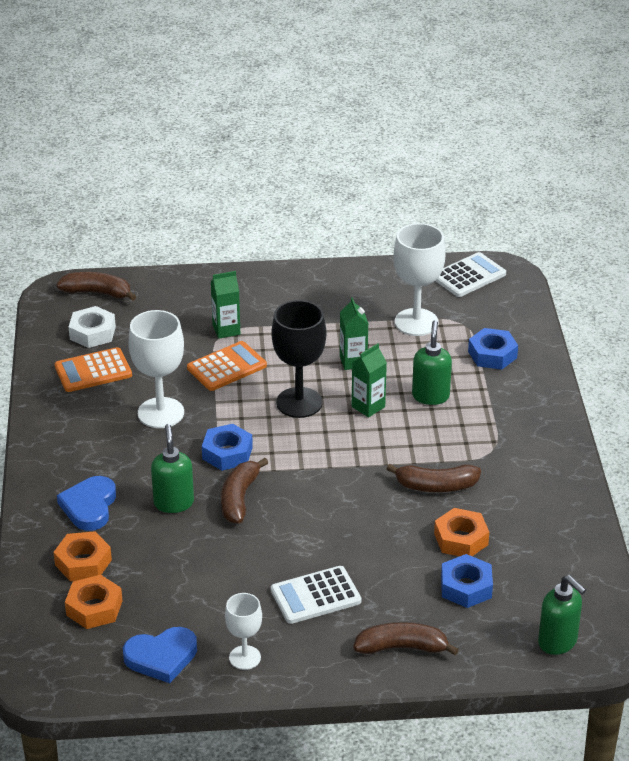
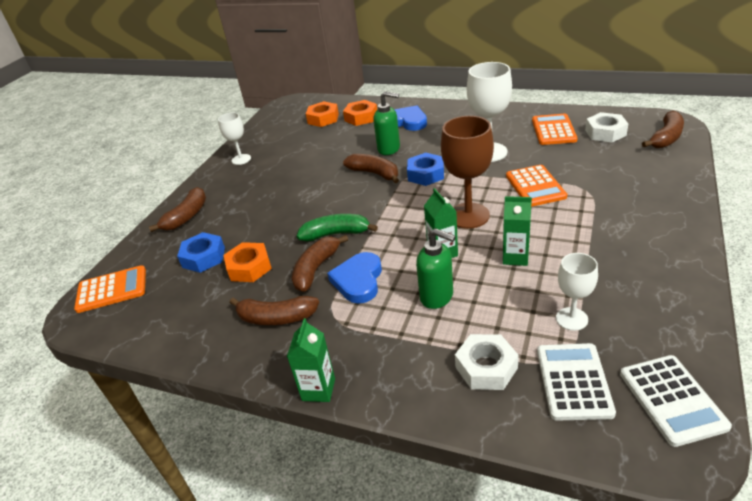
camera: 120 degrees right, 0 degrees up
(161, 657) = (269, 135): blue heart -> blue heart (358, 280)
(226, 330) = (592, 192): green carton -> green carton (318, 389)
(299, 402) = (468, 215): black goblet -> brown goblet
(315, 596) = (261, 190): white calculator -> white calculator (573, 381)
(373, 491) = (336, 234): none -> green banana
(416, 322) = (571, 319): white goblet -> white goblet, size x0.59
(492, 354) = (486, 367): blue nut -> white nut
(515, 488) = (276, 318): none -> brown banana
(558, 642) = (112, 290): green soap dispenser -> orange calculator

